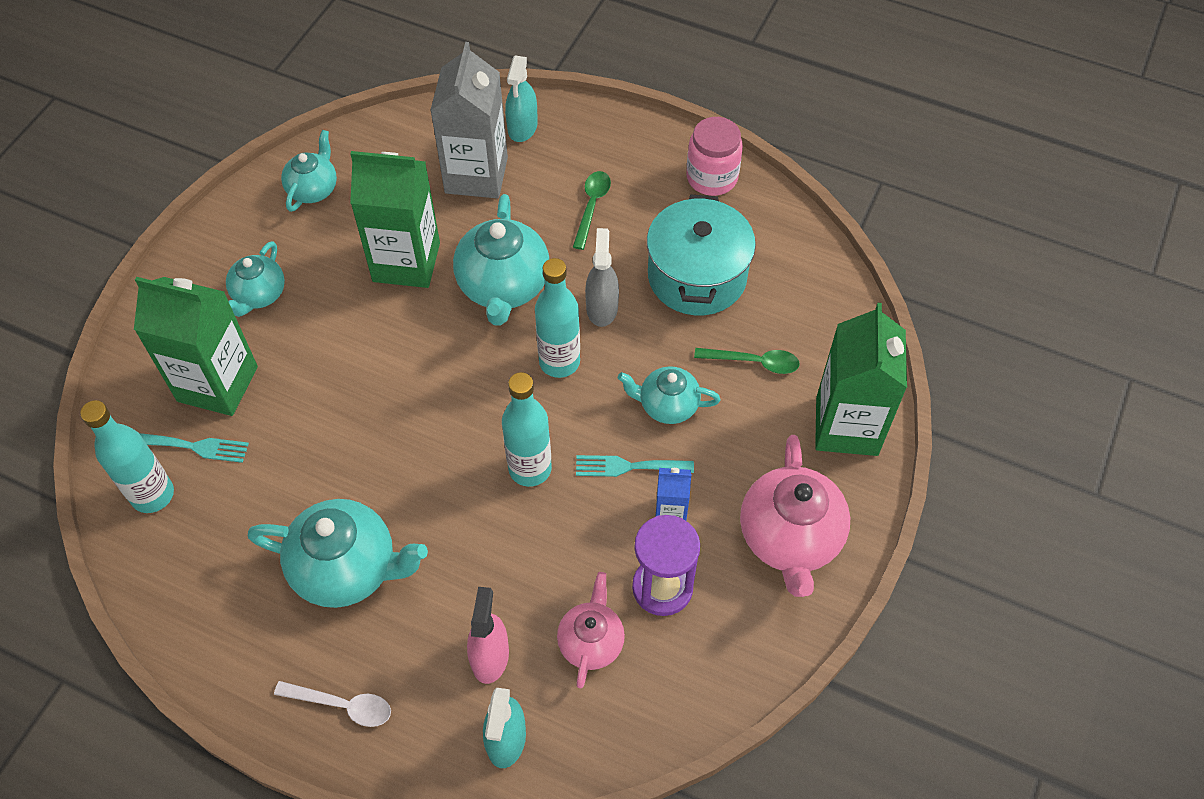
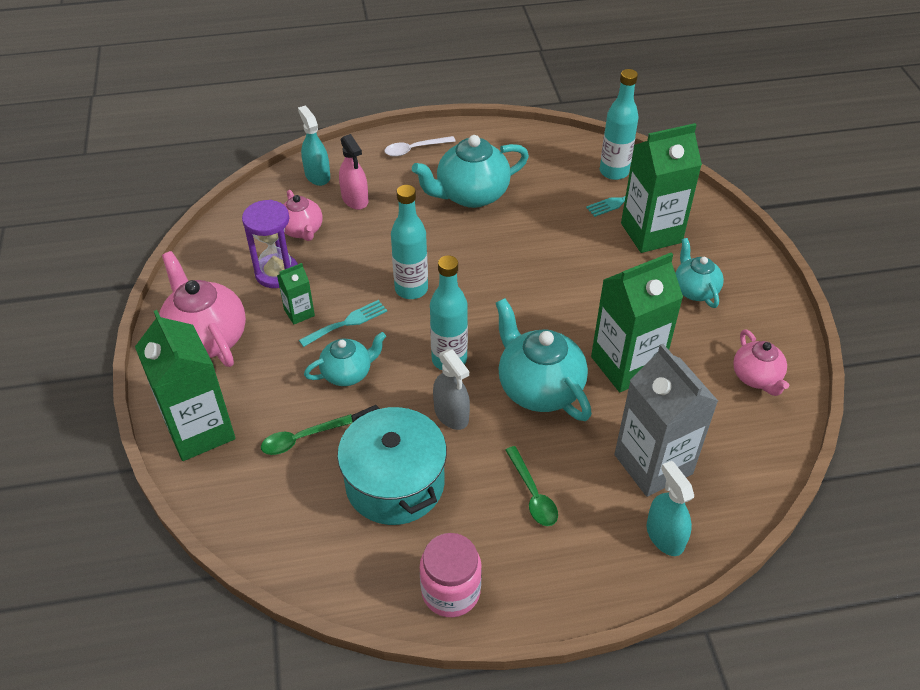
camera: 145 degrees right, 10 degrees down
(313, 189) = (756, 377): turquoise teapot -> pink teapot
(671, 511) = (299, 313): blue carton -> green carton

